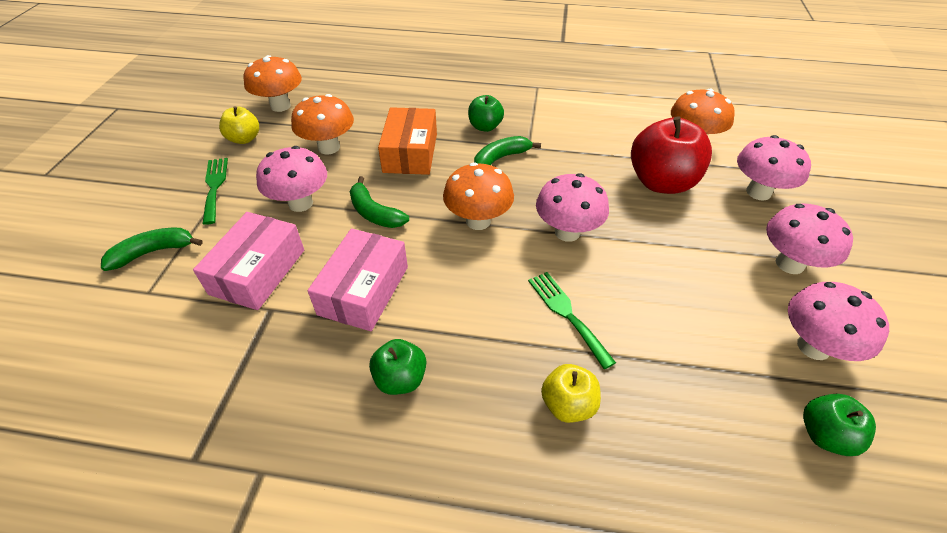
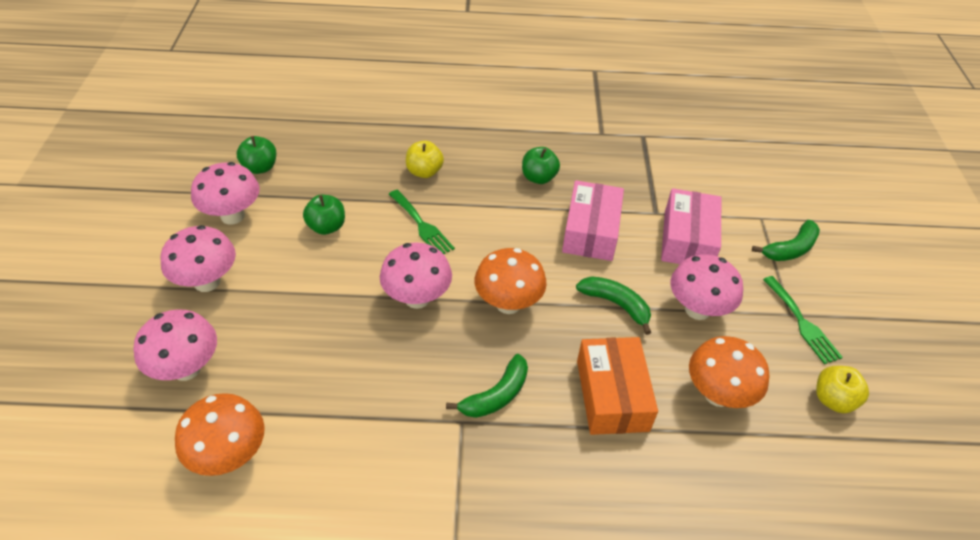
camera: 170 degrees right, 0 degrees up
(280, 106) = (840, 476): orange mushroom -> none
(485, 127) = (526, 458): green apple -> green apple (327, 227)
(661, 182) = (299, 373): red apple -> none

